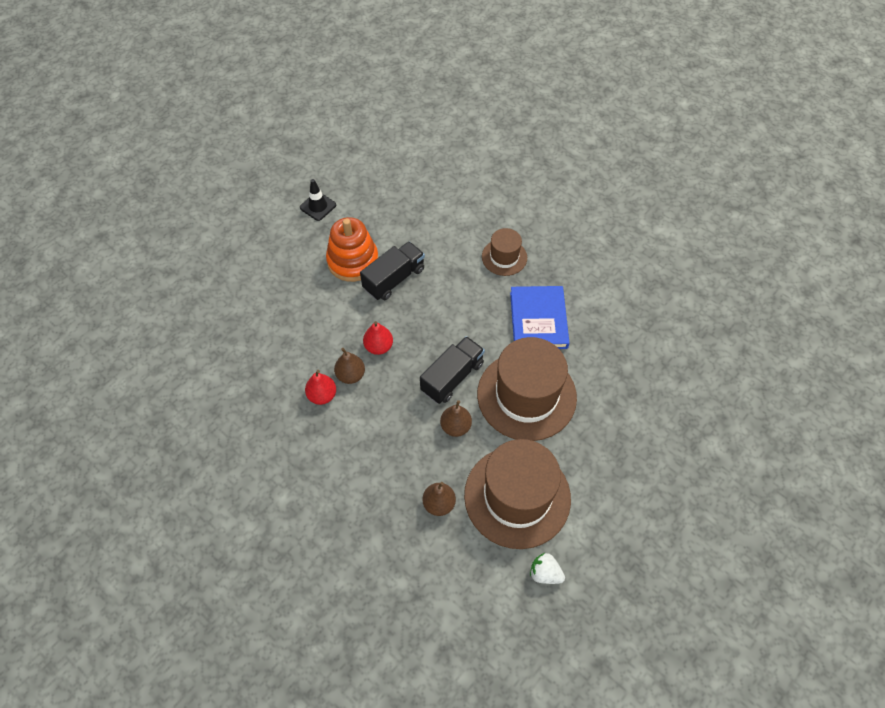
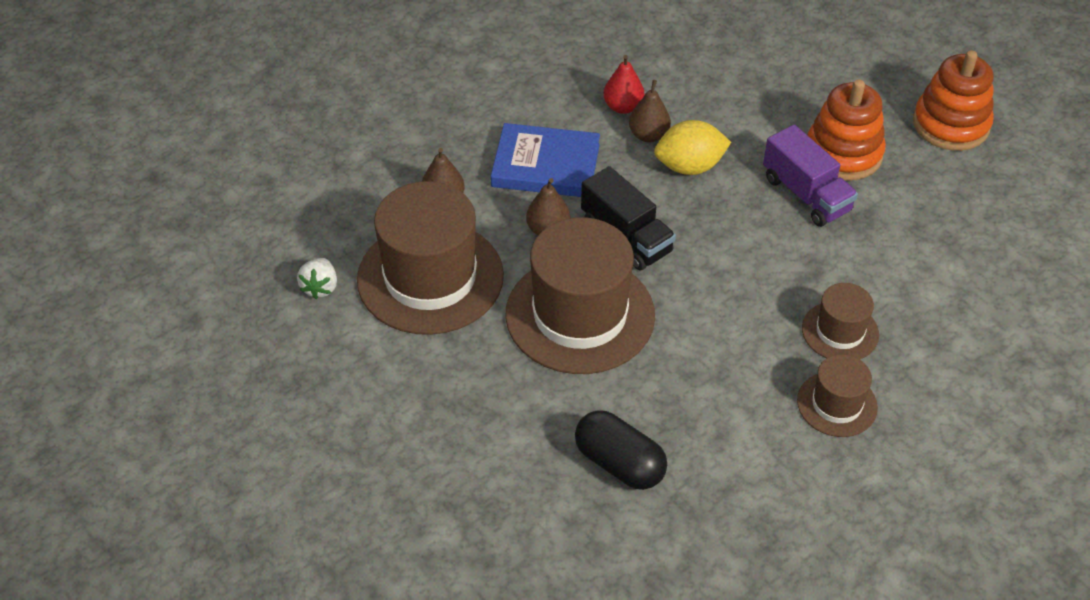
camera: 100 degrees right, 10 degrees down
(318, 206) = (950, 124): black traffic cone -> orange stacking toy
(378, 346) = (689, 166): red pear -> yellow lemon
(394, 279) = (806, 194): black truck -> purple truck
(538, 320) = (711, 353): blue book -> blue book (546, 165)
(545, 573) = (320, 287): white strawberry -> white strawberry turned 150 degrees clockwise
(557, 256) = (837, 404): none -> brown hat
(633, 358) = (619, 463): none -> black capsule

